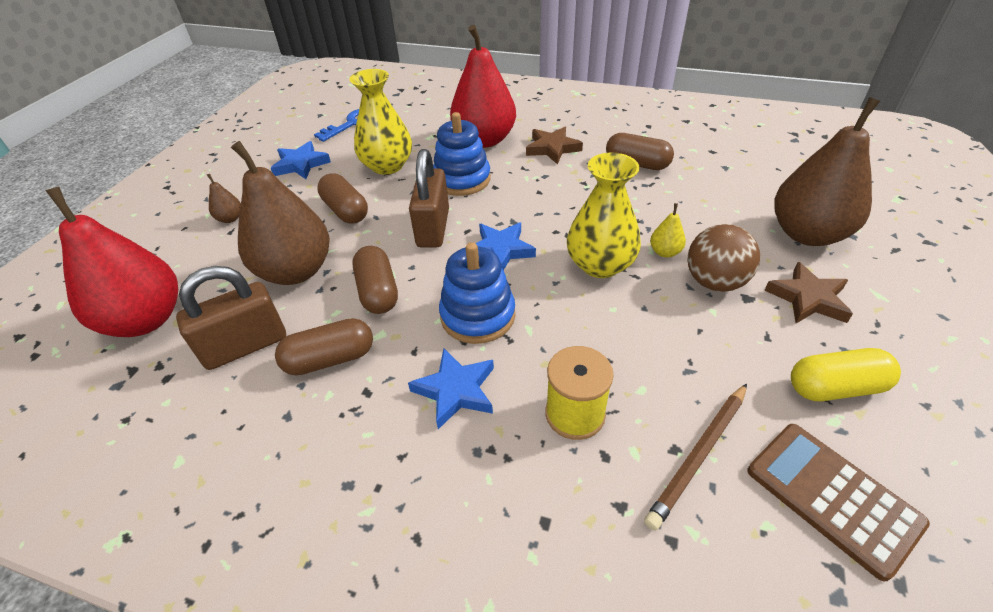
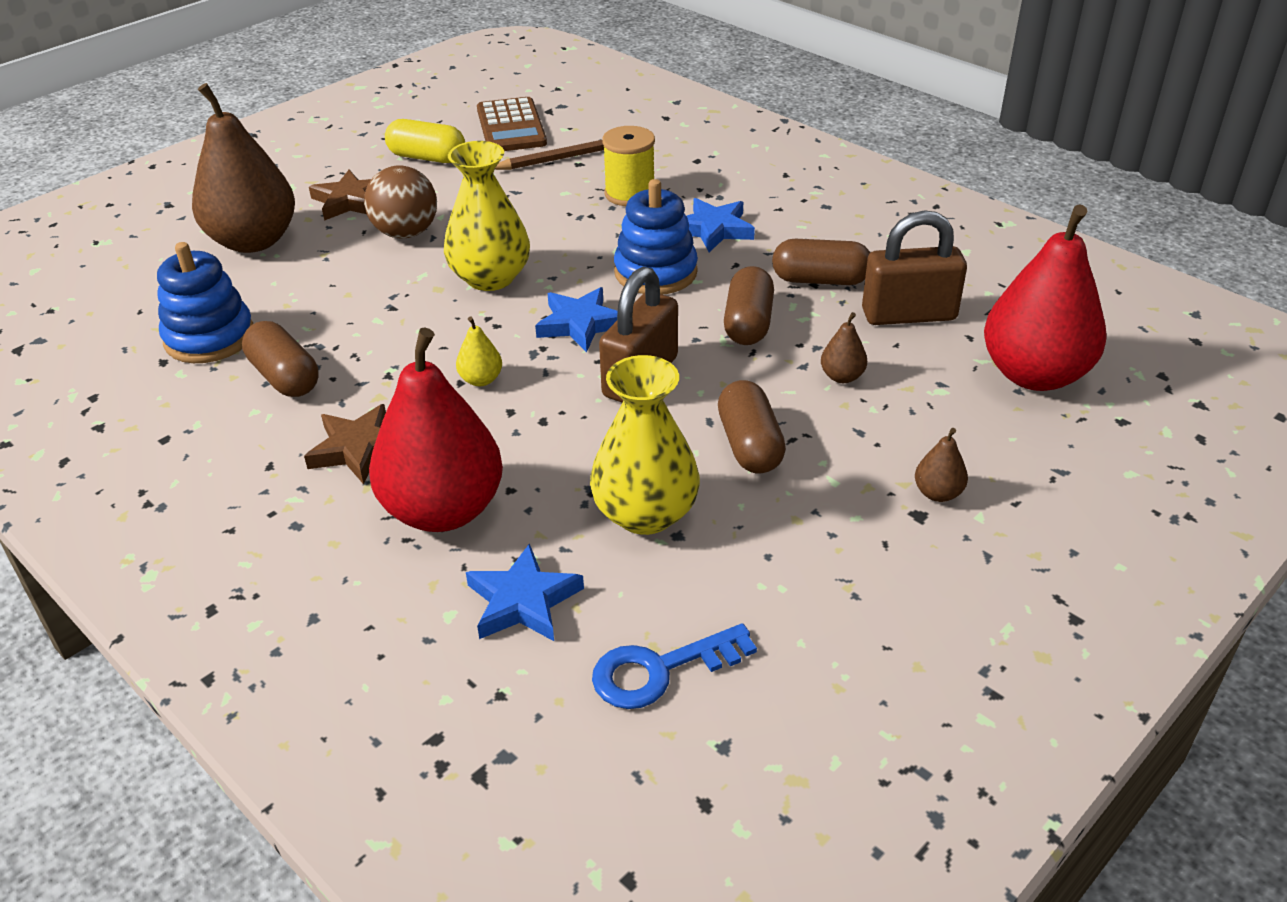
camera: 155 degrees left, 5 degrees down
(296, 271) = (842, 377): brown pear -> brown pear, size x0.40
(301, 164) = (802, 578): blue star -> blue star (523, 601)
(462, 179) = (546, 440): blue stacking toy -> blue stacking toy (209, 337)
(665, 252) = (411, 268): yellow pear -> yellow pear (481, 380)

